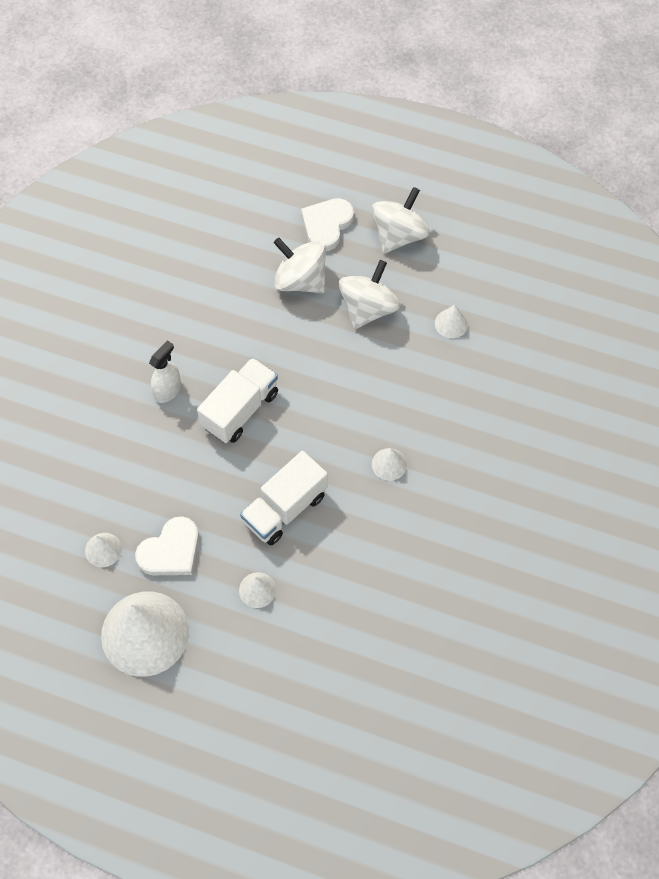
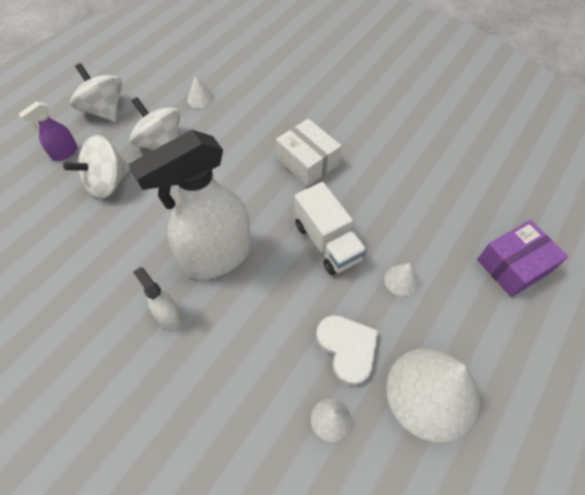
camera: 75 degrees left, 5 degrees down
(240, 410) = (217, 256): white truck -> white spray bottle
(305, 705) = (513, 266): none -> purple box
(326, 225) = (64, 153): white heart -> purple spray bottle
(389, 464) = (307, 162): white cone -> white box

